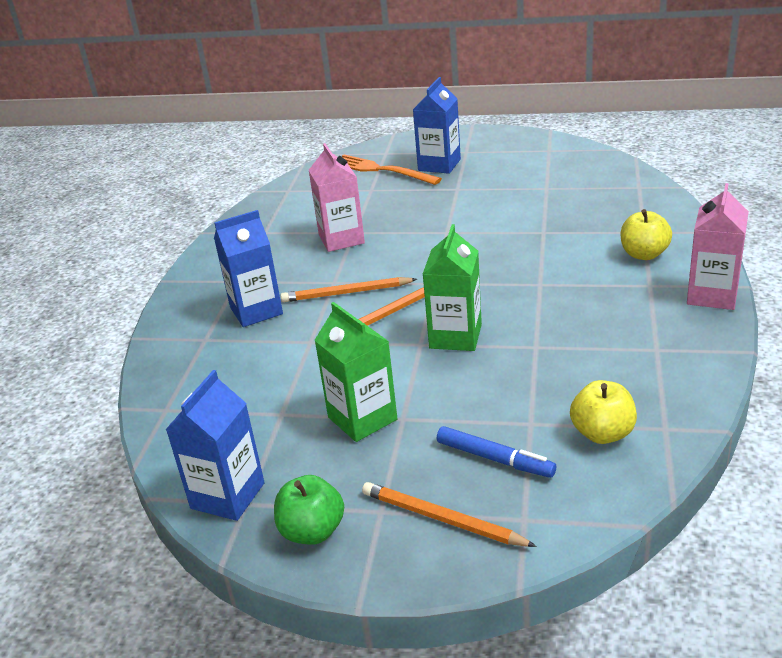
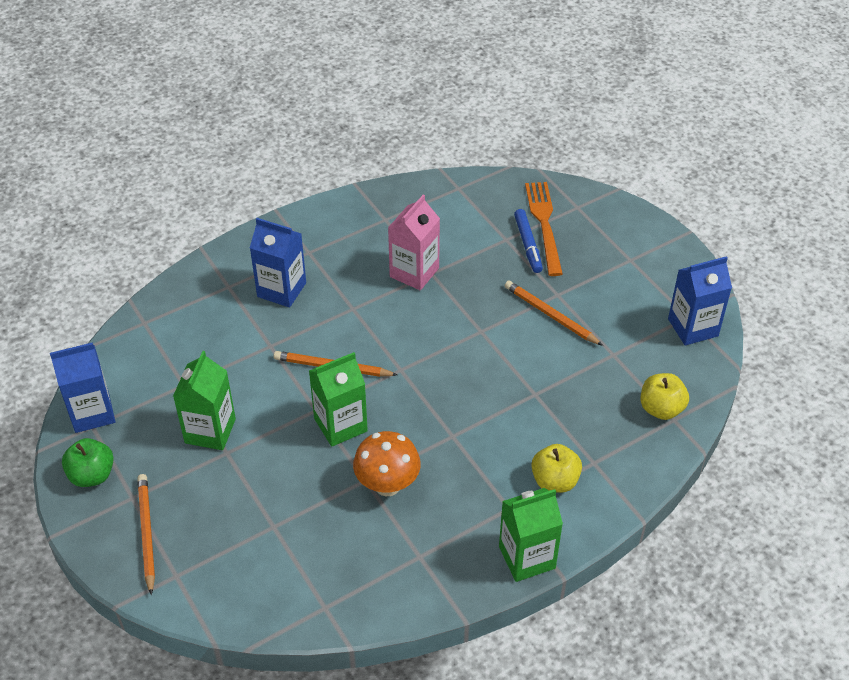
camera: 45 degrees right, 15 degrees up
(347, 293) = (344, 325): orange pencil -> orange pencil (551, 315)
(439, 165) = (588, 257): blue carton -> blue carton (693, 327)
(494, 459) = (221, 527): blue marker -> blue marker (528, 245)
(555, 336) = (387, 485): none -> orange mushroom
(602, 433) = (292, 573): yellow apple -> yellow apple (661, 409)
(712, 295) = (527, 557): pink carton -> green carton

